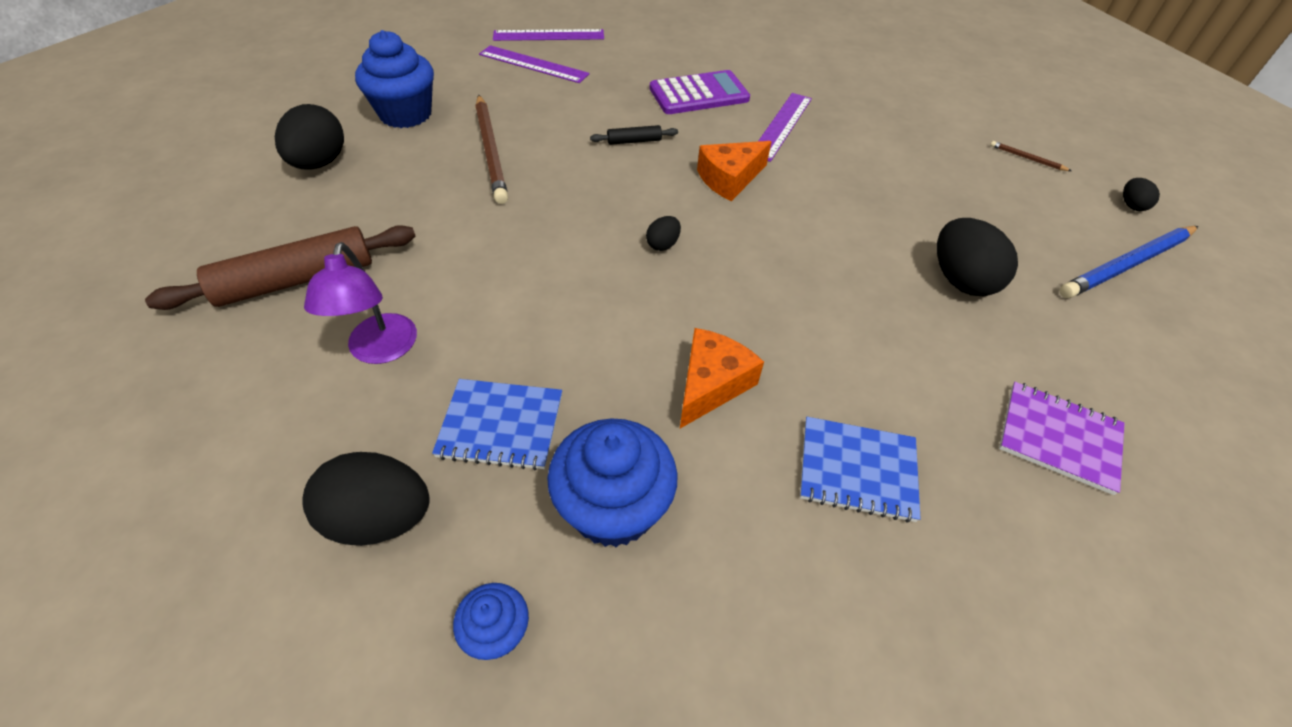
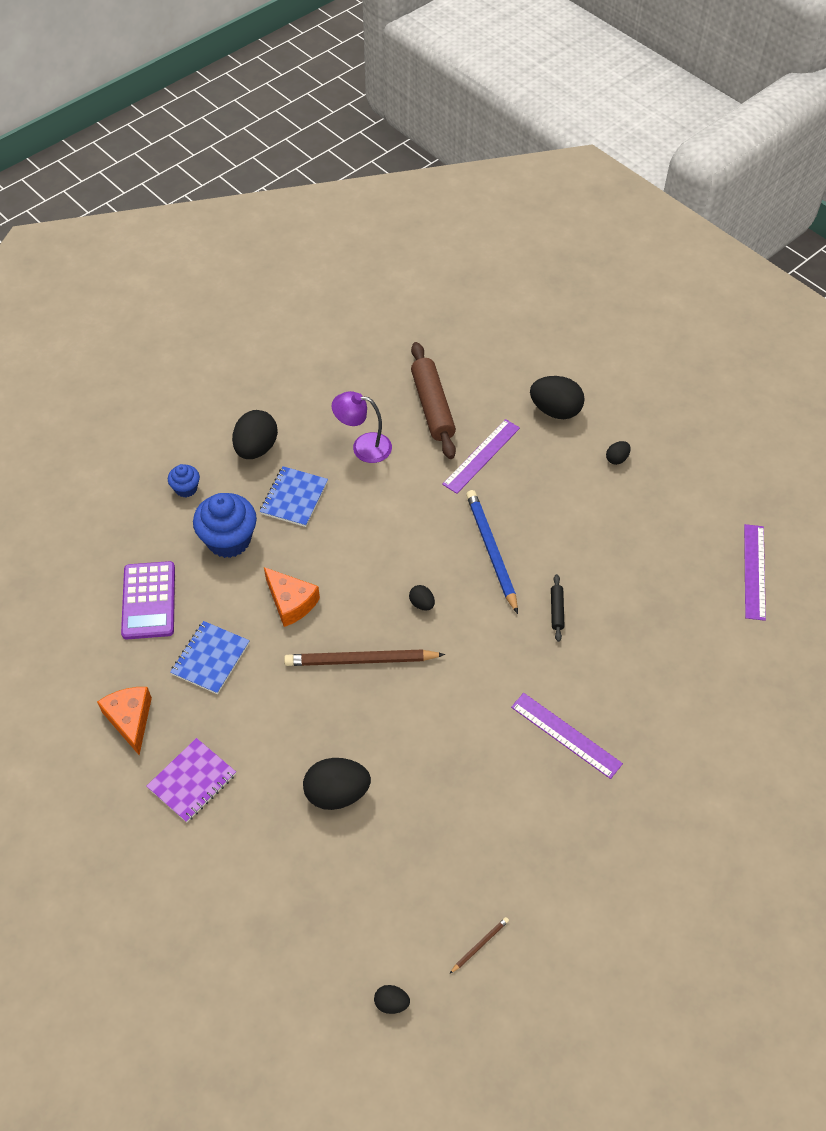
camera: 105 degrees right, 5 degrees up
(406, 114) = (617, 459): blue cupcake -> black egg
(490, 151) = (556, 510): brown pencil -> brown pencil (361, 660)
(533, 64) = (695, 552): purple ruler -> purple ruler (481, 456)
(699, 94) = (629, 679): purple calculator -> purple calculator (149, 601)
(729, 179) = (492, 669): orange cheese -> orange cheese (130, 720)
(1127, 264) = (321, 940): blue pencil -> blue pencil (491, 551)

